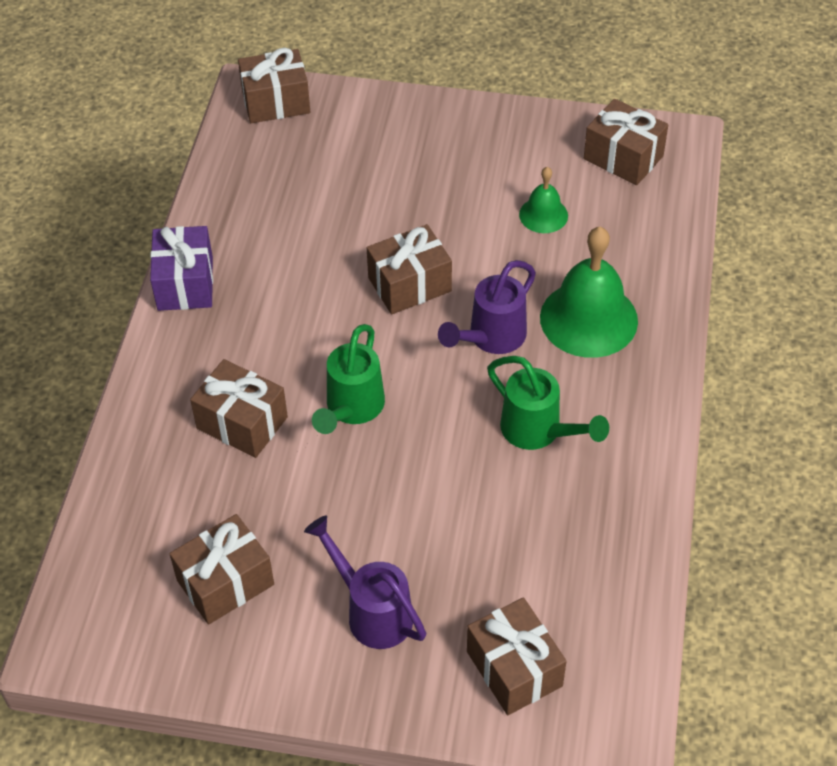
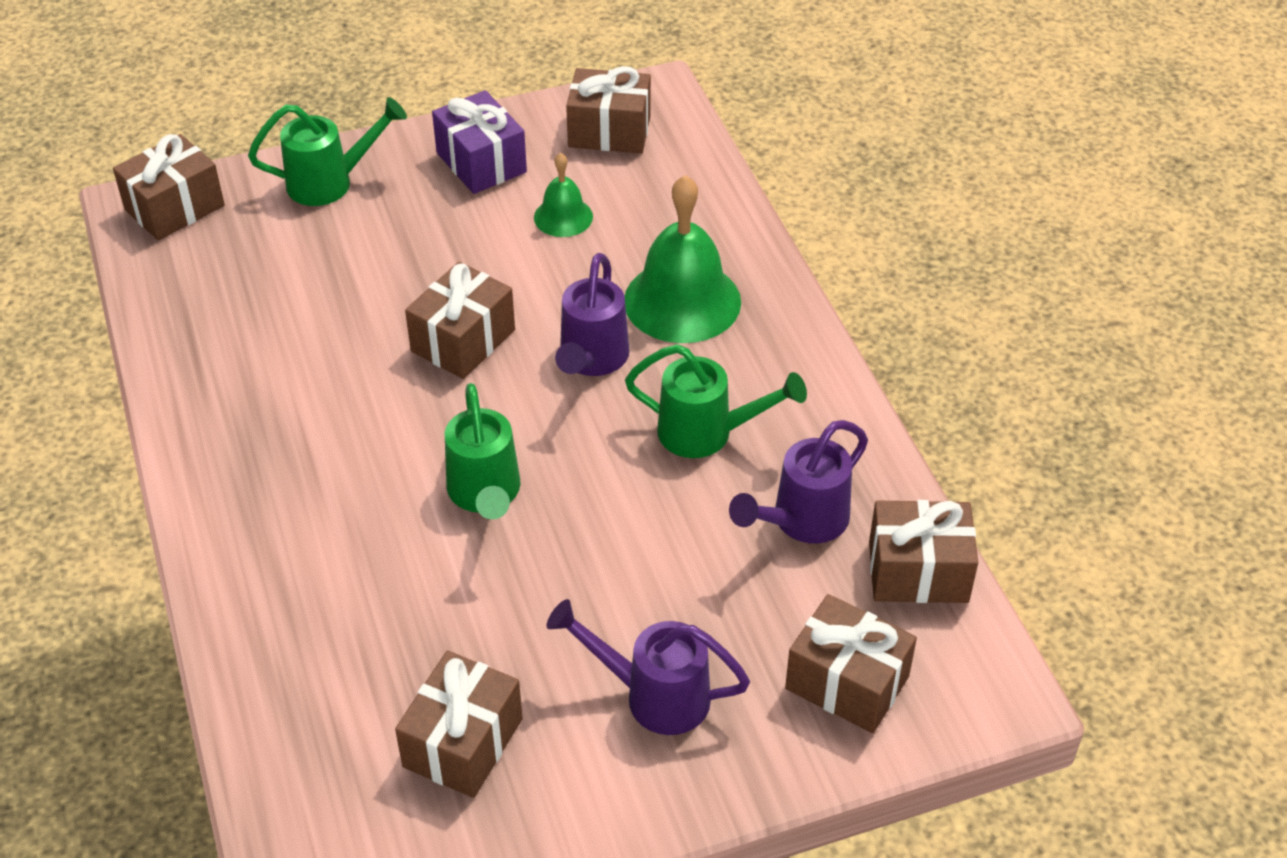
camera: 30 degrees left, 5 degrees down
(185, 283) = (192, 440): purple gift -> purple gift (481, 162)
(242, 423) = (365, 562): brown gift -> brown gift (918, 572)
(393, 123) = (331, 183): none -> green watering can
(562, 531) = (801, 522): none -> purple watering can

